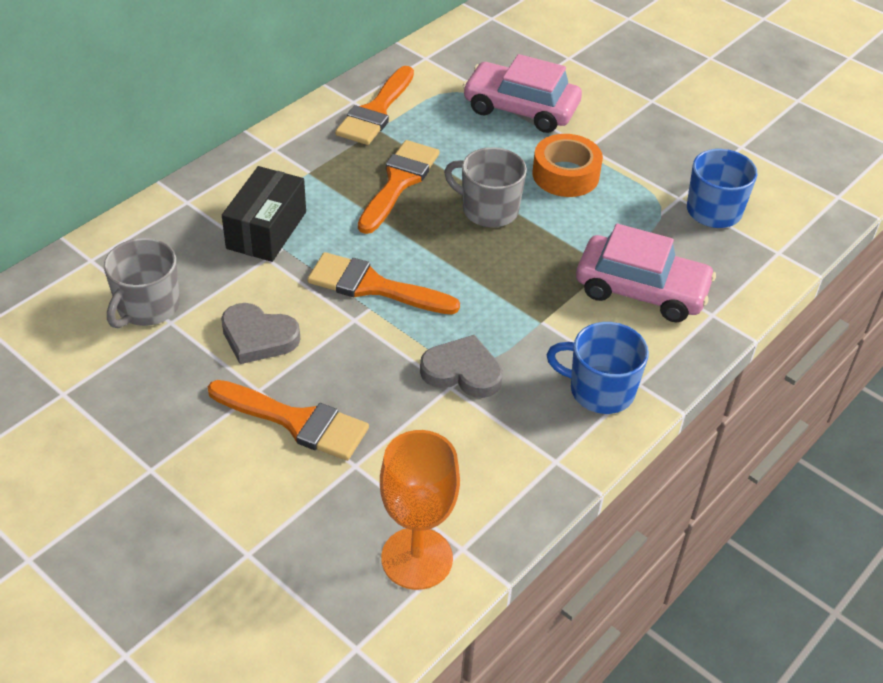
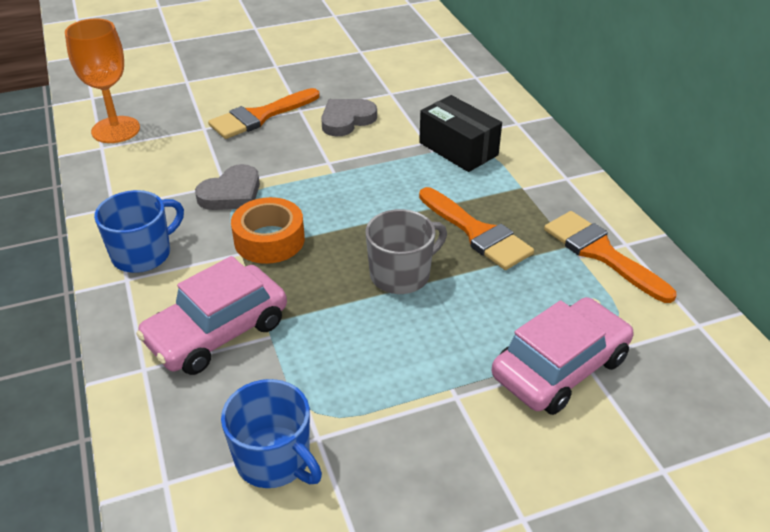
camera: 120 degrees right, 5 degrees down
(147, 307) = (411, 87): grey mug -> none
(373, 286) = (355, 180): orange brush -> none
(565, 175) = (418, 353): orange tape -> orange tape (269, 240)

